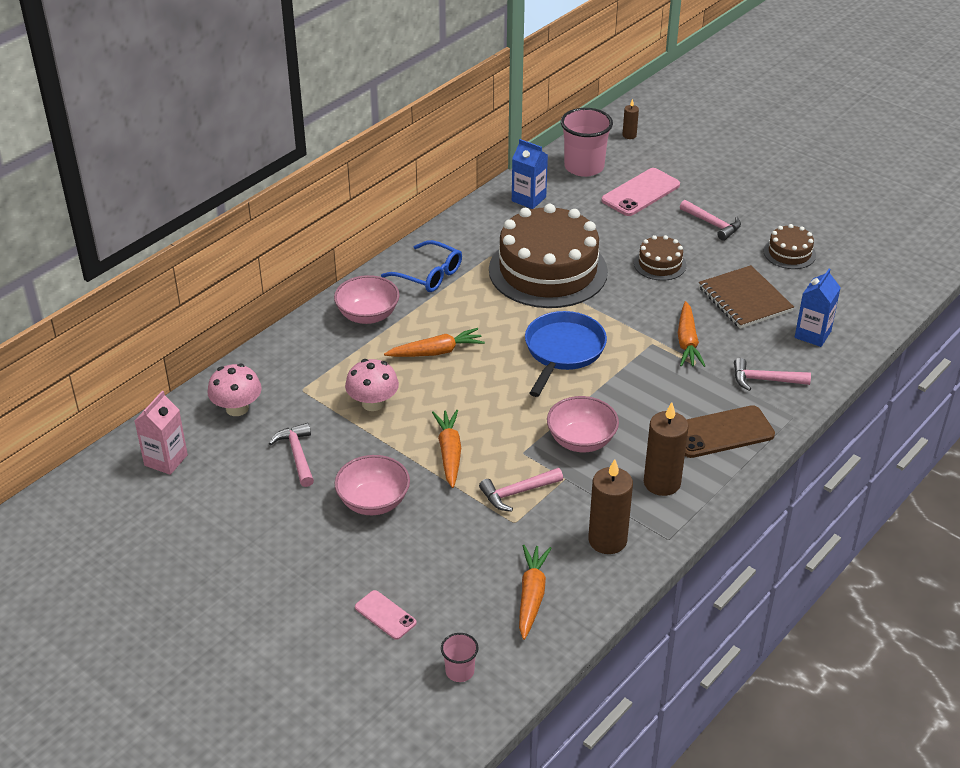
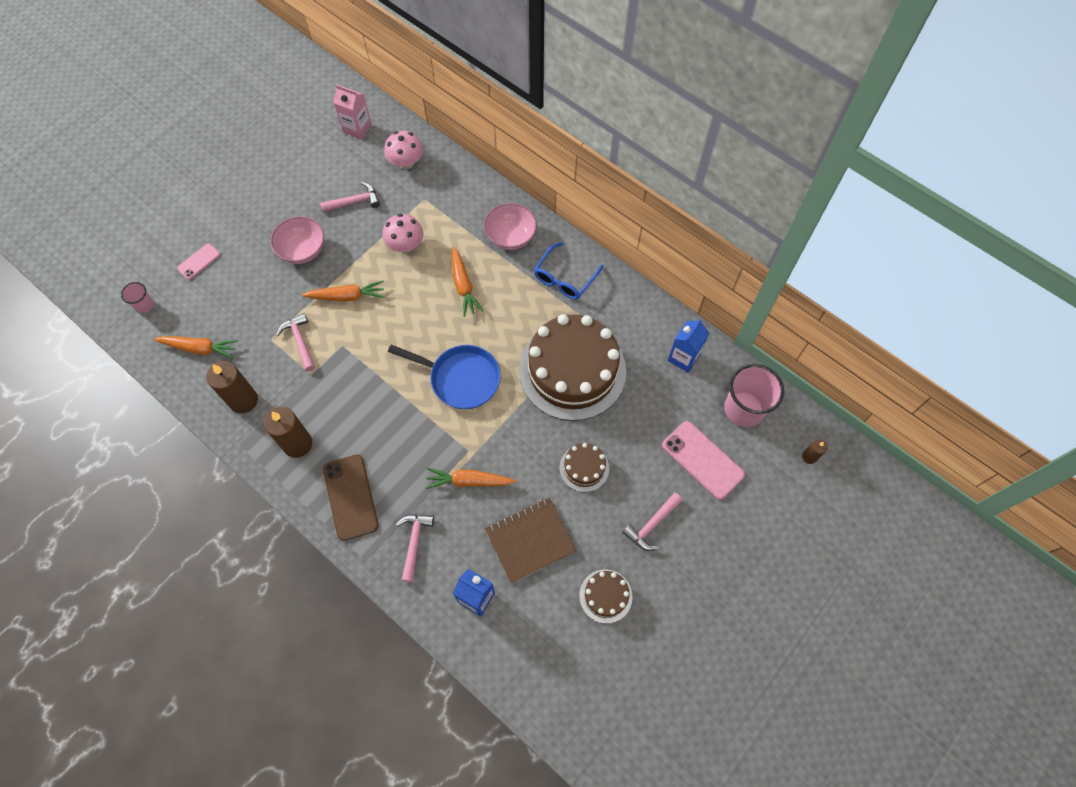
camera: 90 degrees right, 25 degrees up
(581, 440) = (351, 388): pink bowl -> none

